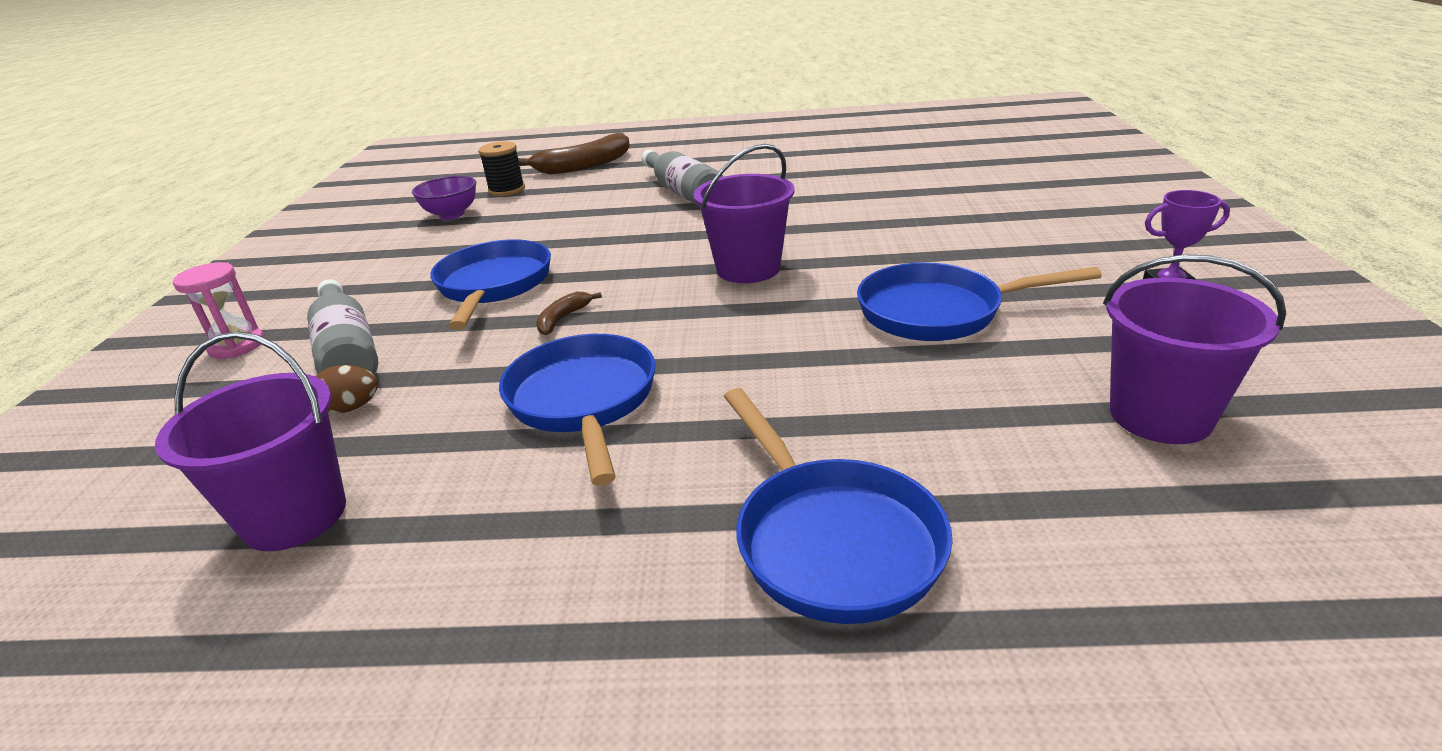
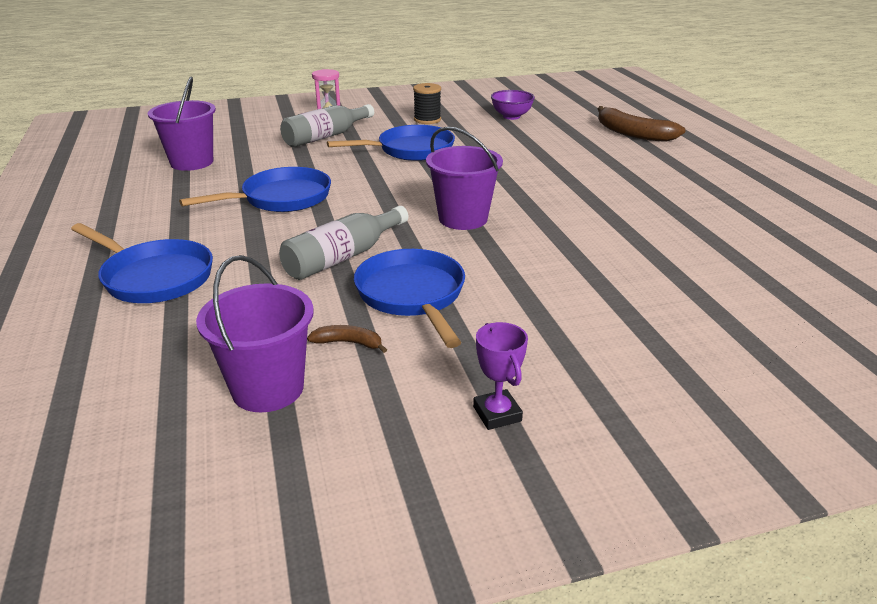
camera: 70 degrees right, 0 degrees up
(351, 408) = (273, 151): brown egg -> none
(507, 190) = (564, 121): black spool -> black spool (427, 120)
(563, 319) = (372, 176): brown banana -> brown banana (348, 343)
(683, 193) = (598, 176): grey bottle -> grey bottle (343, 257)
(832, 540) = (154, 277): blue pan -> blue pan turned 105 degrees counterclockwise

